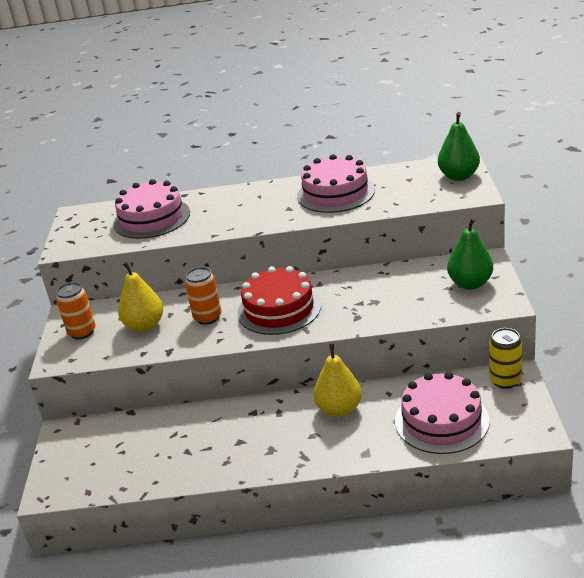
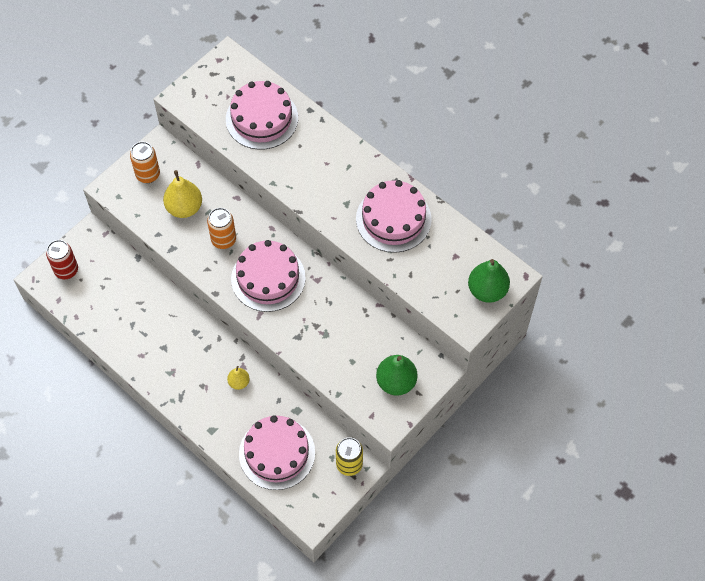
camera: 40 degrees right, 30 degrees up
(69, 468) = (66, 270): none -> red can
(279, 309) = (268, 278): red cake -> pink cake
(339, 409) = (239, 382): yellow pear -> yellow pear, size x0.56

